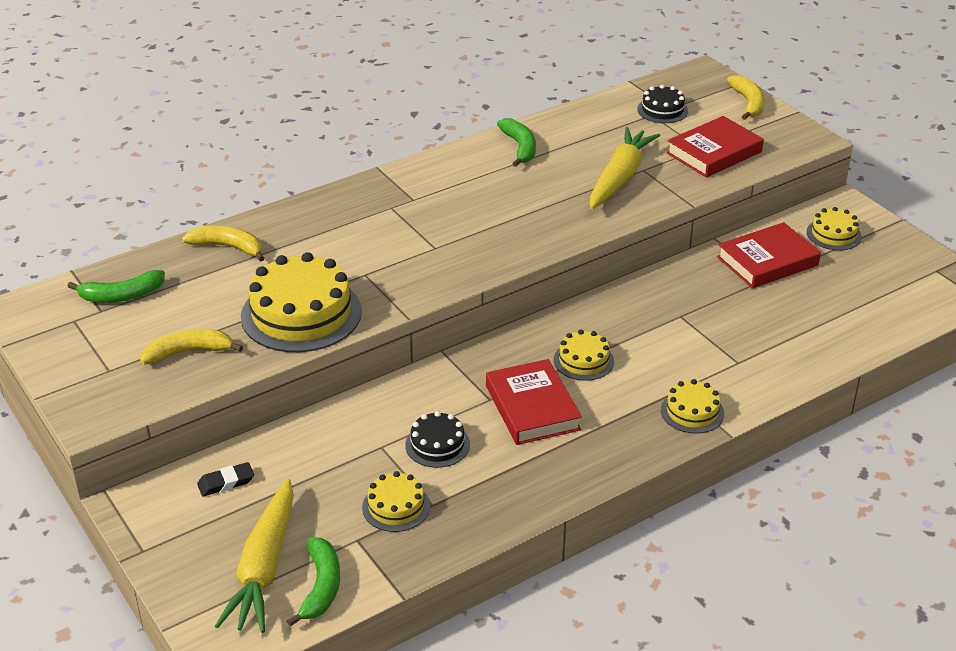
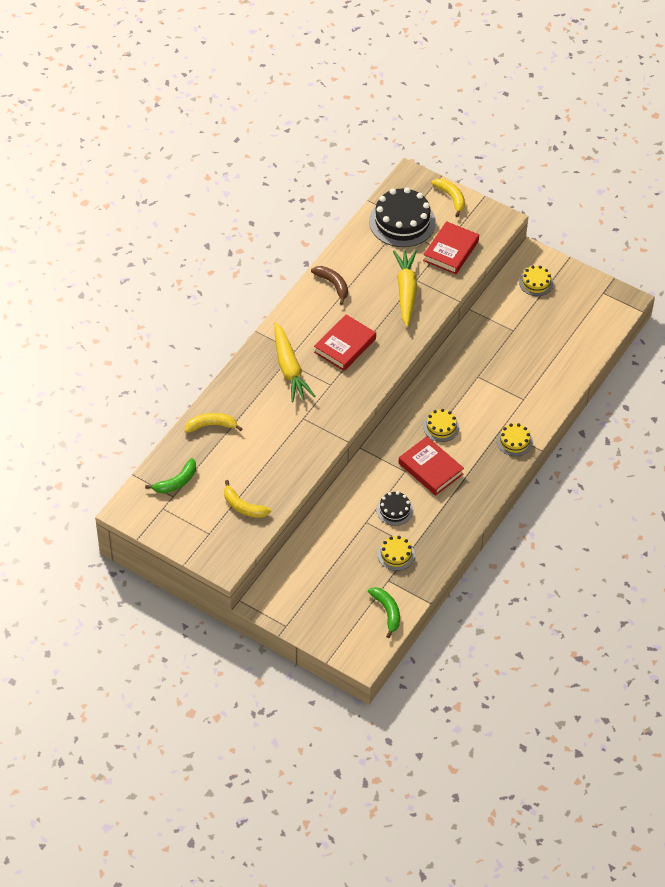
camera: 25 degrees left, 15 degrees up
(188, 352) = (243, 507): yellow banana -> yellow banana turned 105 degrees counterclockwise
(226, 482) = (300, 573): black eraser -> none
(264, 567) = (352, 612): yellow carrot -> yellow carrot (289, 368)
(301, 314) = (286, 459): yellow cake -> none
(520, 147) = (333, 285): green banana -> brown banana
(662, 110) = (402, 222): black cake -> black cake, size x1.95
(767, 261) = (507, 318): red book -> red book (345, 345)

